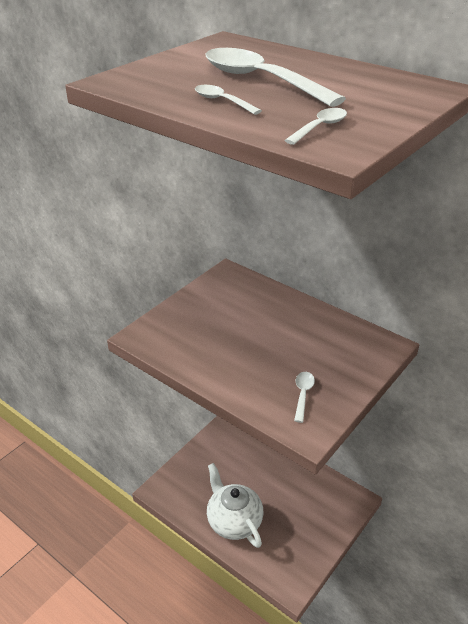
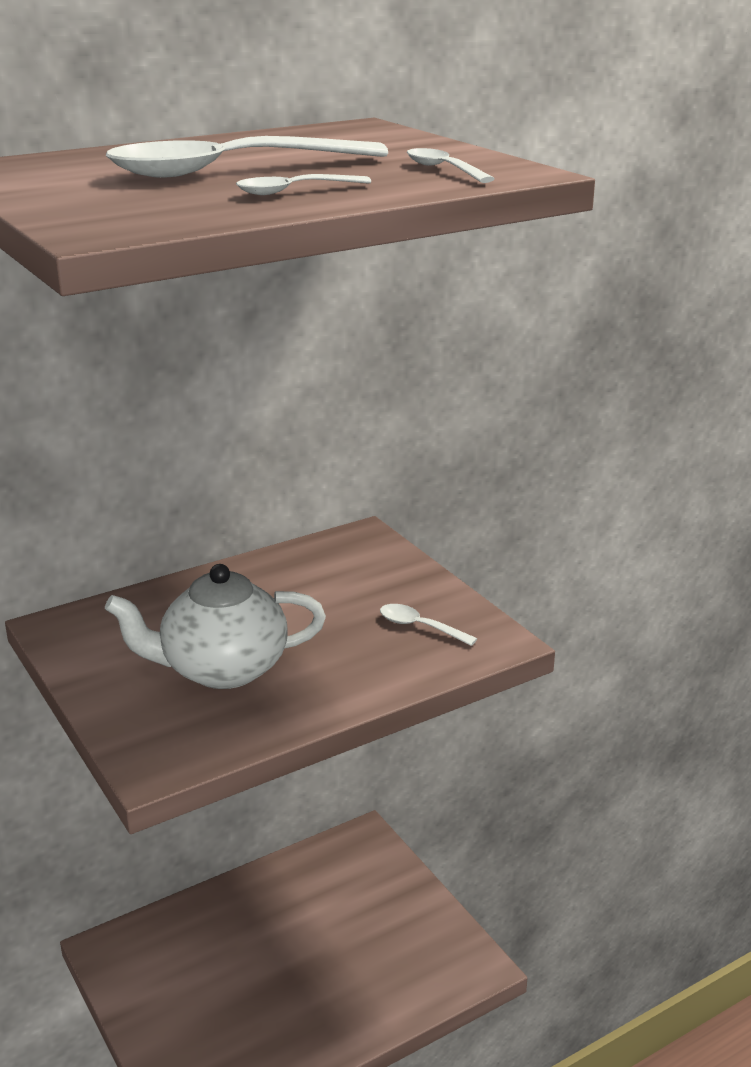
camera: 70 degrees left, 10 degrees down
(234, 521) = (326, 1006): white teapot -> white teapot (222, 669)

